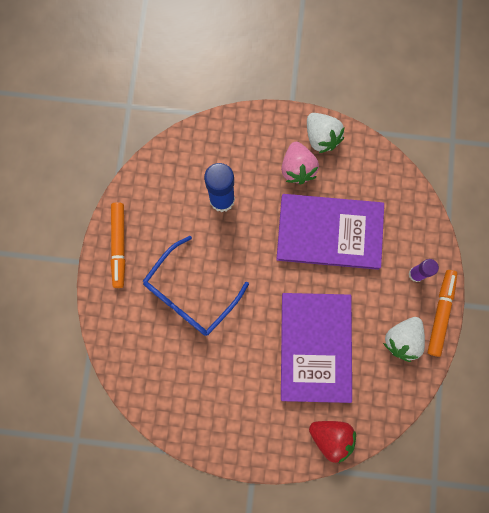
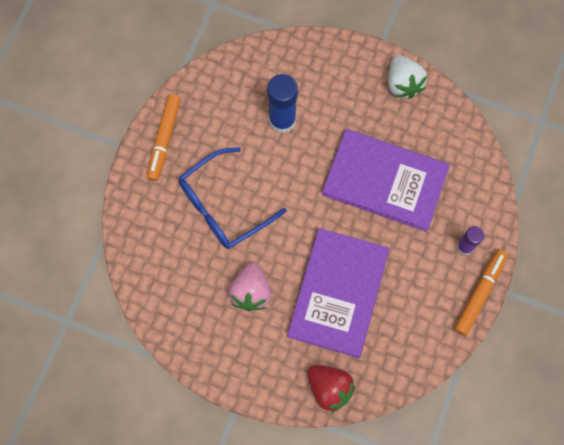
camera: 15 degrees right, 5 degrees down
(297, 169) = (369, 109): pink strawberry -> pink strawberry (251, 292)
(402, 339) = (431, 309): white strawberry -> none

